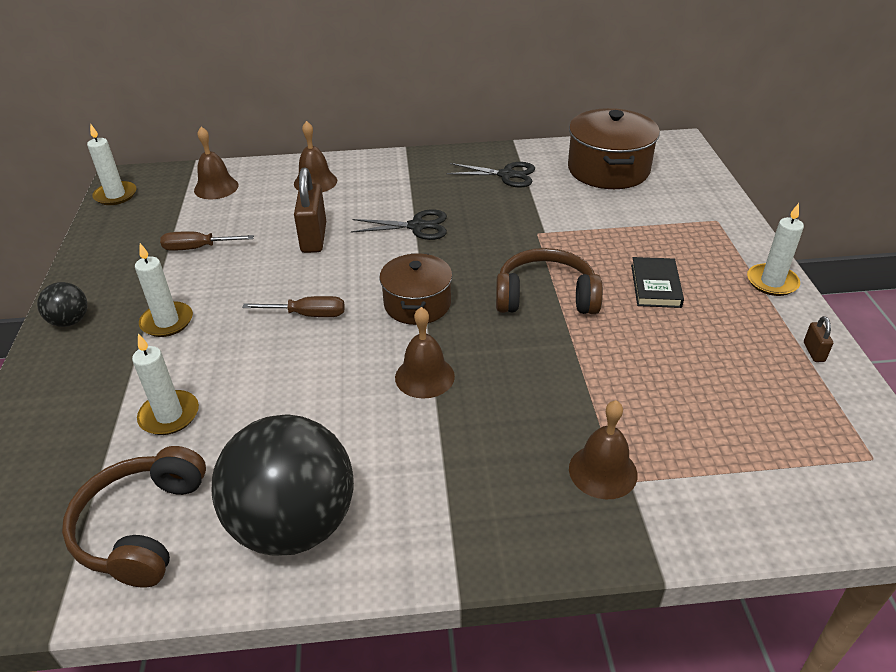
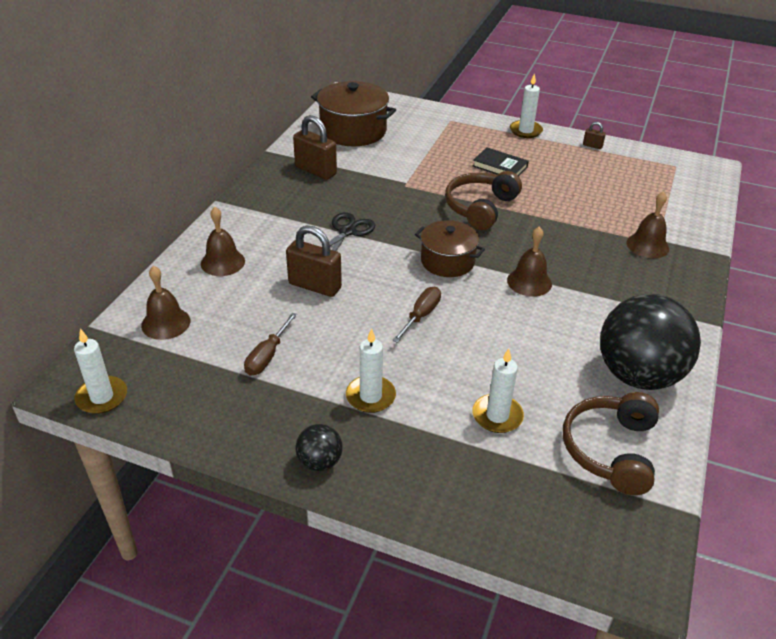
camera: 65 degrees left, 0 degrees up
(142, 527) = (611, 450): brown headphones -> brown headphones turned 75 degrees clockwise
(506, 175) = (315, 171): black scissors -> brown padlock

